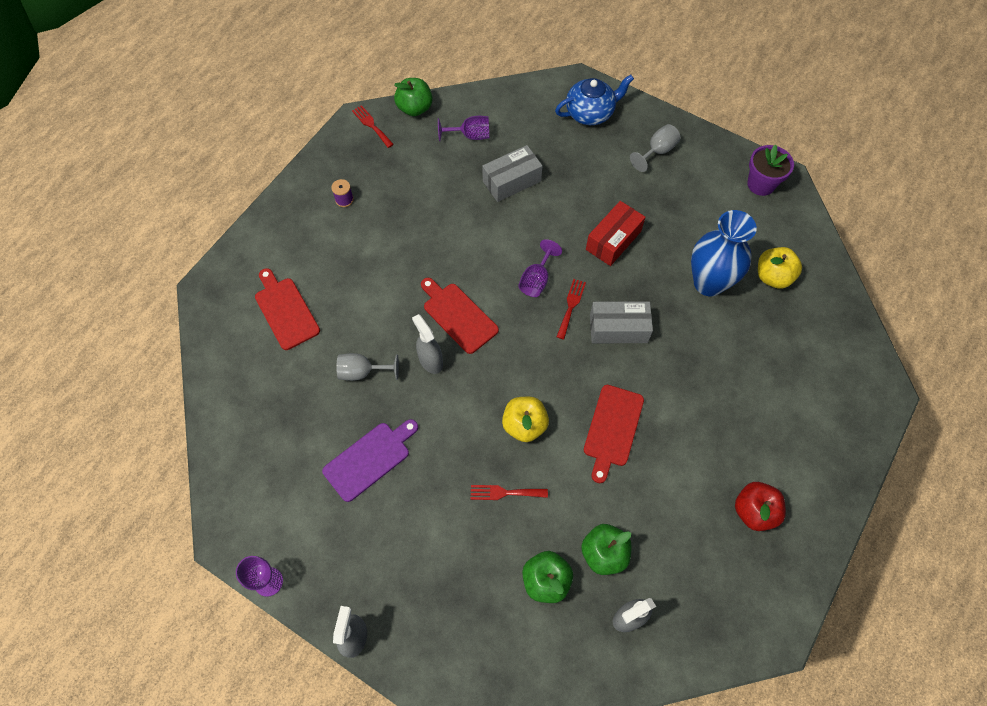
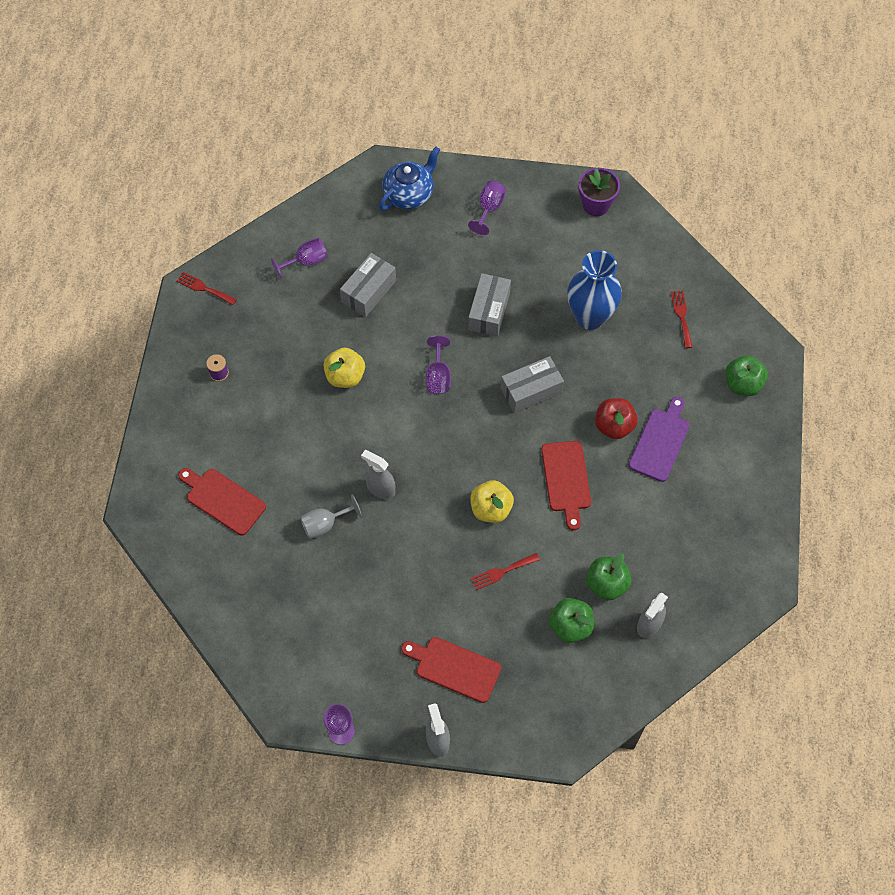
camera: 25 degrees left, 0 degrees up
(369, 459) = (372, 595): purple cutting board -> purple cutting board (660, 442)
(415, 108) = (237, 254): green apple -> green apple (742, 384)
(458, 316) = (384, 438): red cutting board -> red cutting board (454, 668)
(571, 306) = (480, 387): red fork -> red fork (681, 316)
(613, 240) = (489, 311): red box -> grey box
(657, 151) = (489, 209): grey goblet -> purple goblet
(754, 511) = (710, 497): red apple -> red apple (614, 426)
(773, 277) = (642, 289): yellow apple -> yellow apple (345, 376)

